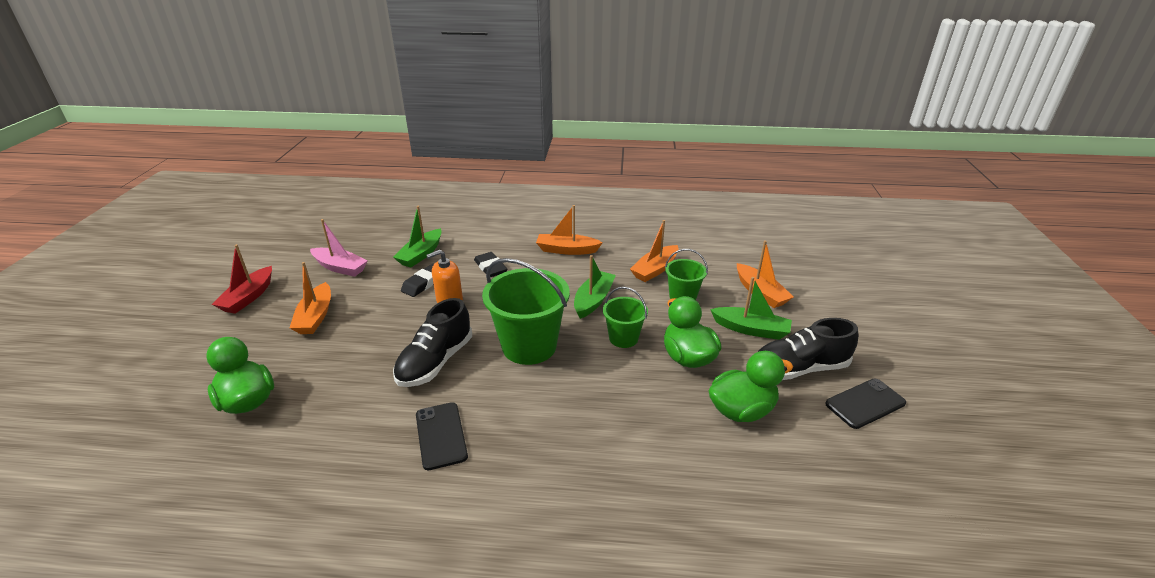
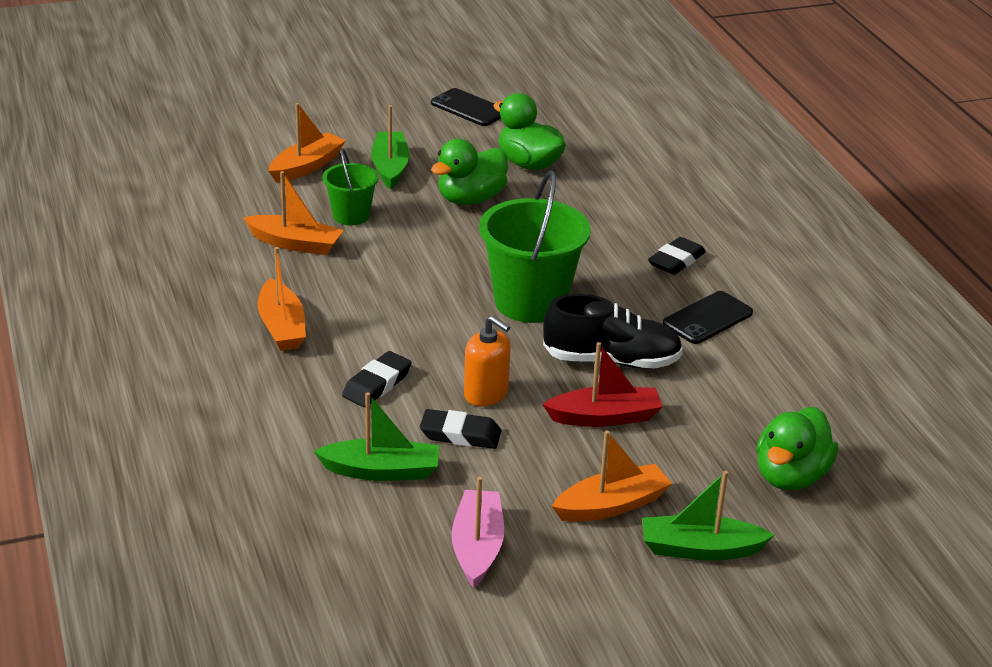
camera: 115 degrees left, 0 degrees up
(248, 297) = (625, 609): red boat -> red boat (605, 417)
(533, 451) = (676, 261): none -> black eraser
(593, 300) = (402, 277): green boat -> green boat (700, 549)
(623, 338) = (466, 242): green bucket -> none
(799, 368) = (441, 139): black shoe -> none

